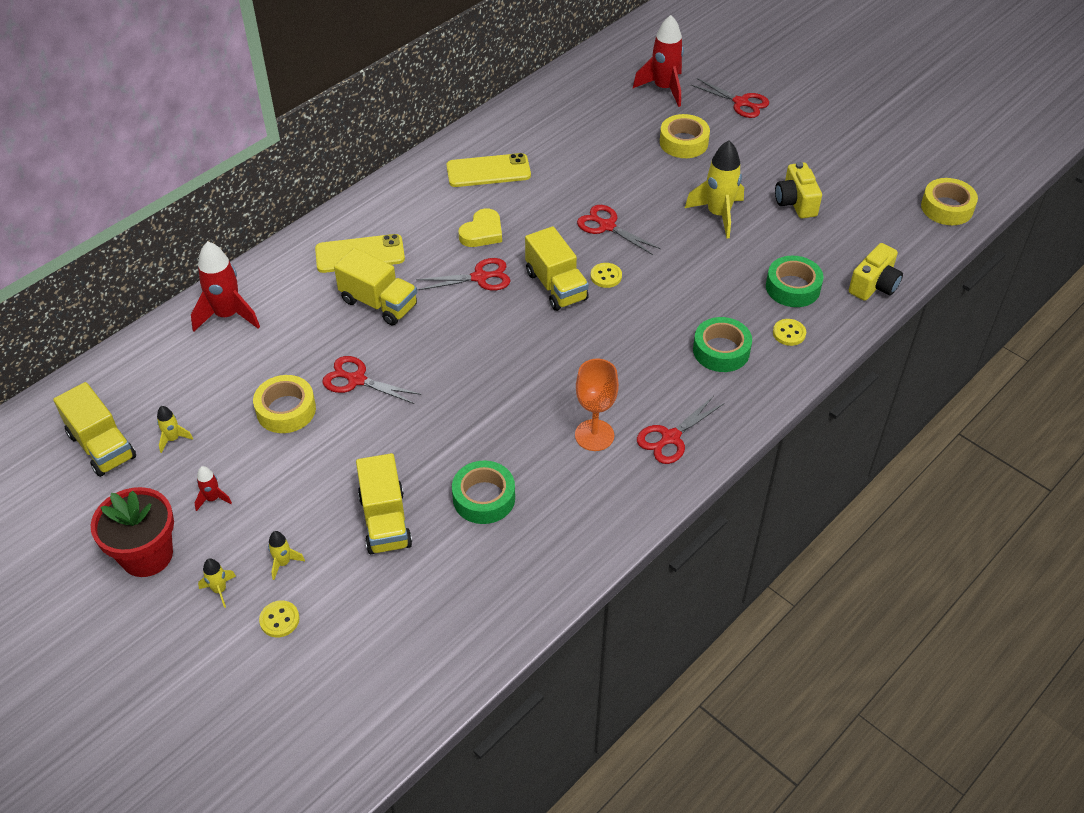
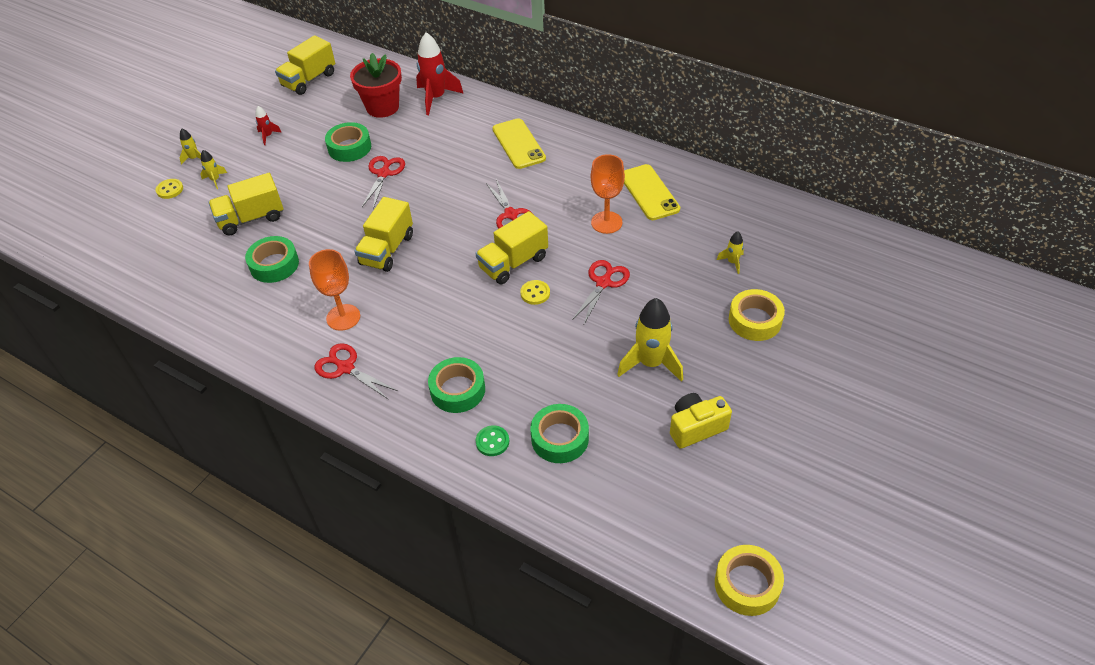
camera: 80 degrees right, 0 degrees up
(147, 555) = (222, 122): red flower pot -> red flower pot (382, 107)
(173, 439) = (318, 106): yellow rocket -> yellow rocket (732, 262)
(286, 410) = (349, 147): yellow tape -> green tape
(379, 303) = (466, 166): yellow truck -> yellow truck (387, 250)
(482, 232) = (567, 205): yellow heart -> none
(521, 209) = (606, 222): none -> orange goblet
(664, 89) = (838, 292): red rocket -> none
(741, 102) = (849, 359): red scissors -> none
(789, 333) = (492, 442): yellow button -> green button
(874, 285) = (584, 513): yellow camera -> none

